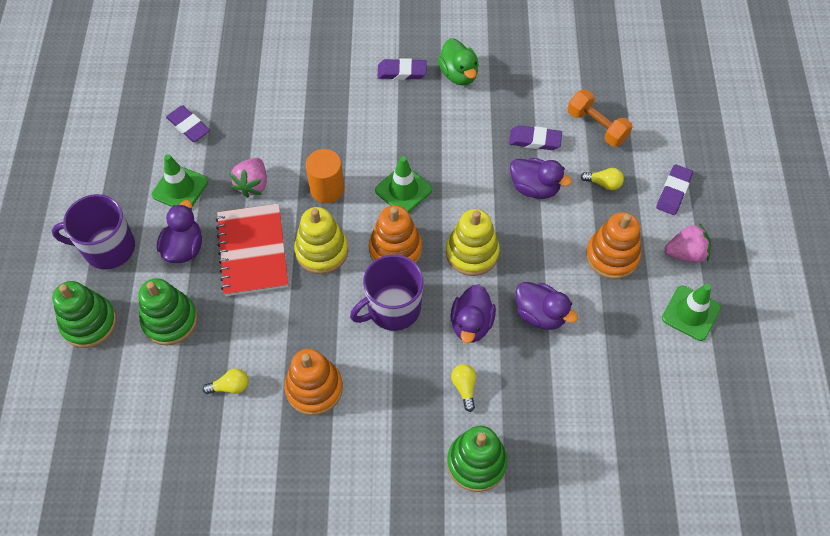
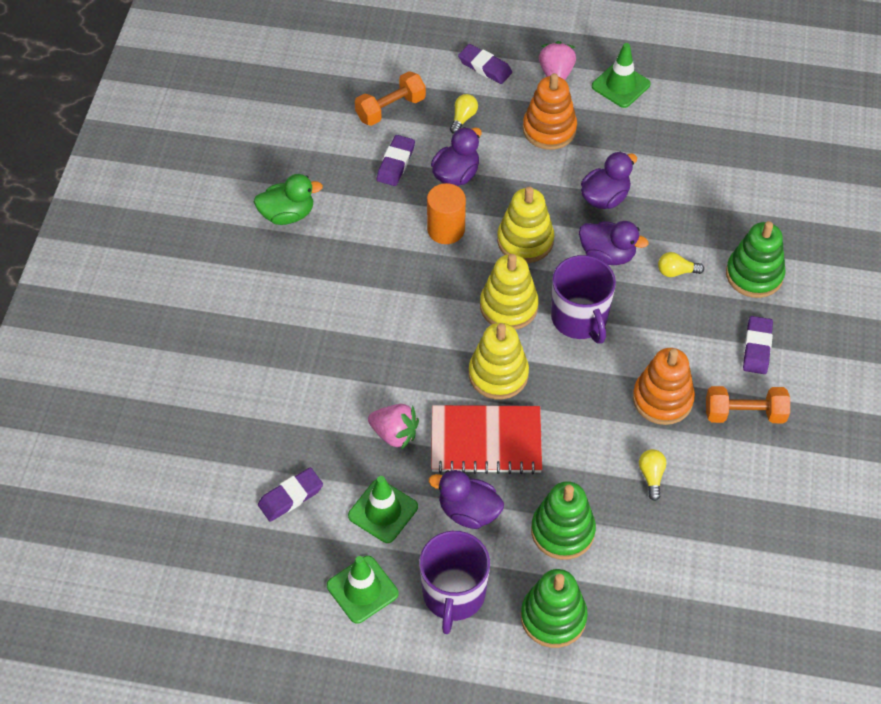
camera: 80 degrees left, 5 degrees down
(307, 464) = (744, 414): none -> orange dumbbell
(327, 189) = (417, 360): orange cylinder -> orange cylinder (446, 229)
(395, 249) = (508, 306): orange stacking toy -> yellow stacking toy
(402, 72) = (268, 267): purple eraser -> purple eraser (757, 347)
(403, 190) = (434, 289): green traffic cone -> green traffic cone (362, 589)

